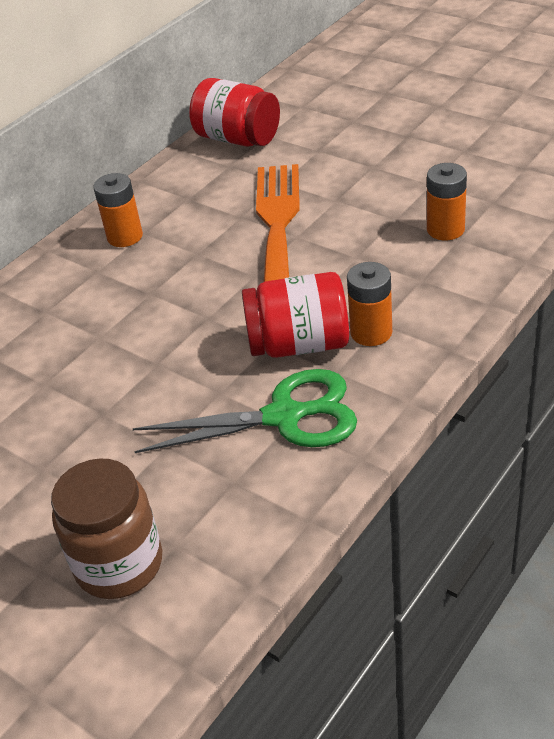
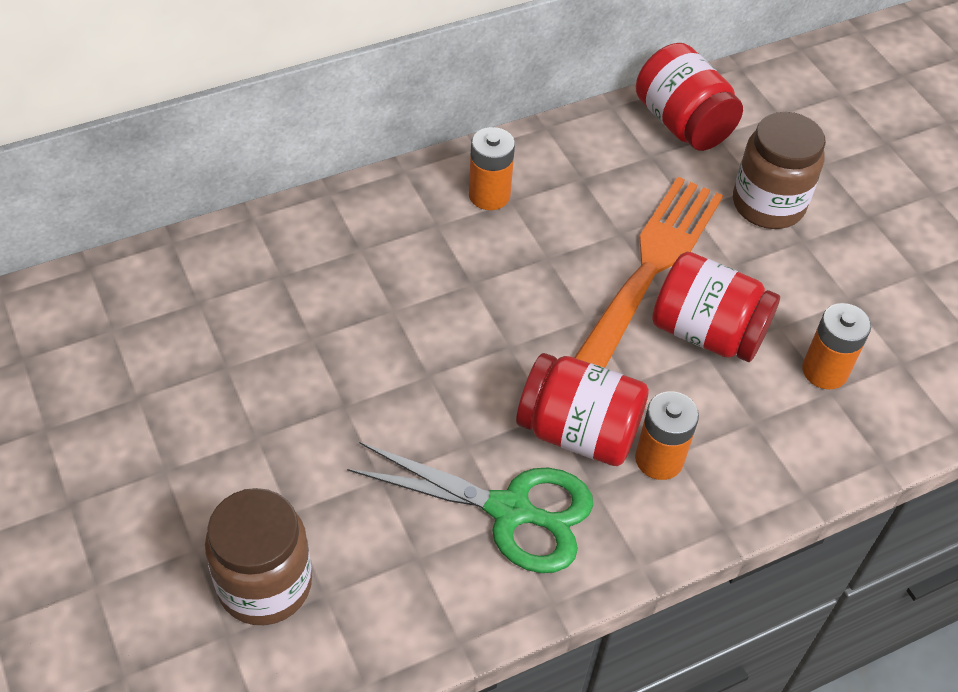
camera: 20 degrees right, 10 degrees up
(333, 157) = (768, 204): none -> brown jar
(347, 245) = (707, 332): none -> red jar

